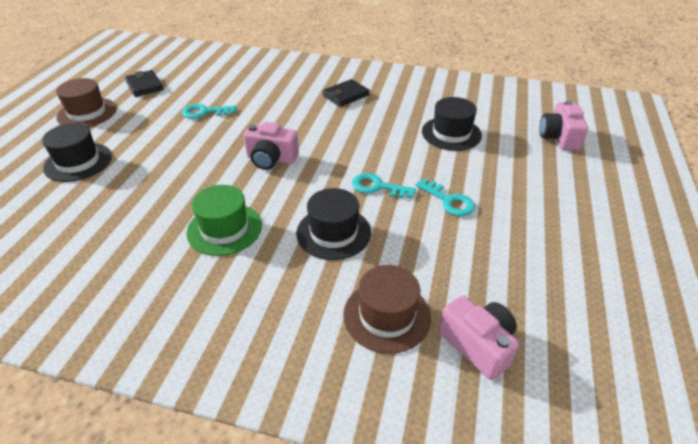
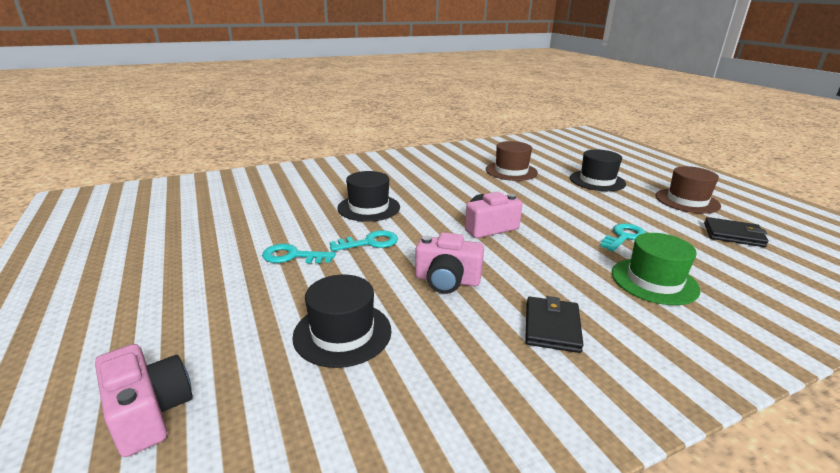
camera: 140 degrees right, 15 degrees down
(224, 229) = (440, 188): green hat -> green hat (654, 281)
(387, 315) = (293, 191): brown hat -> brown hat (511, 171)
(478, 345) = (229, 197): pink camera -> pink camera (447, 280)

